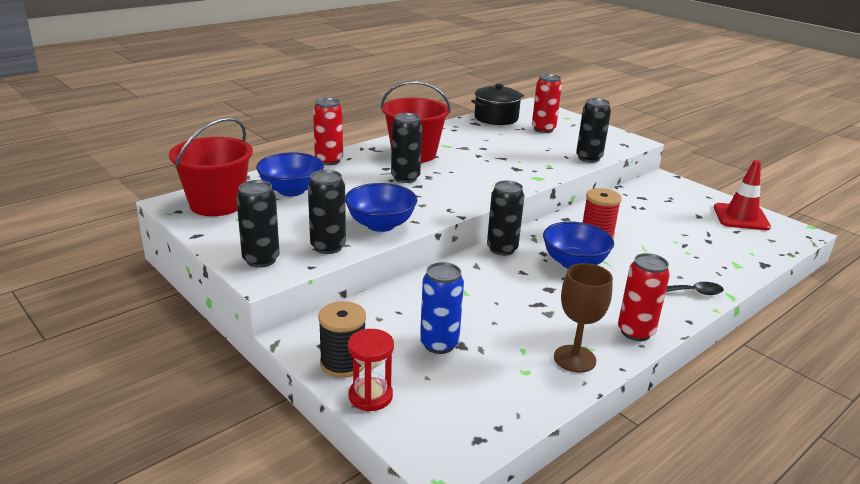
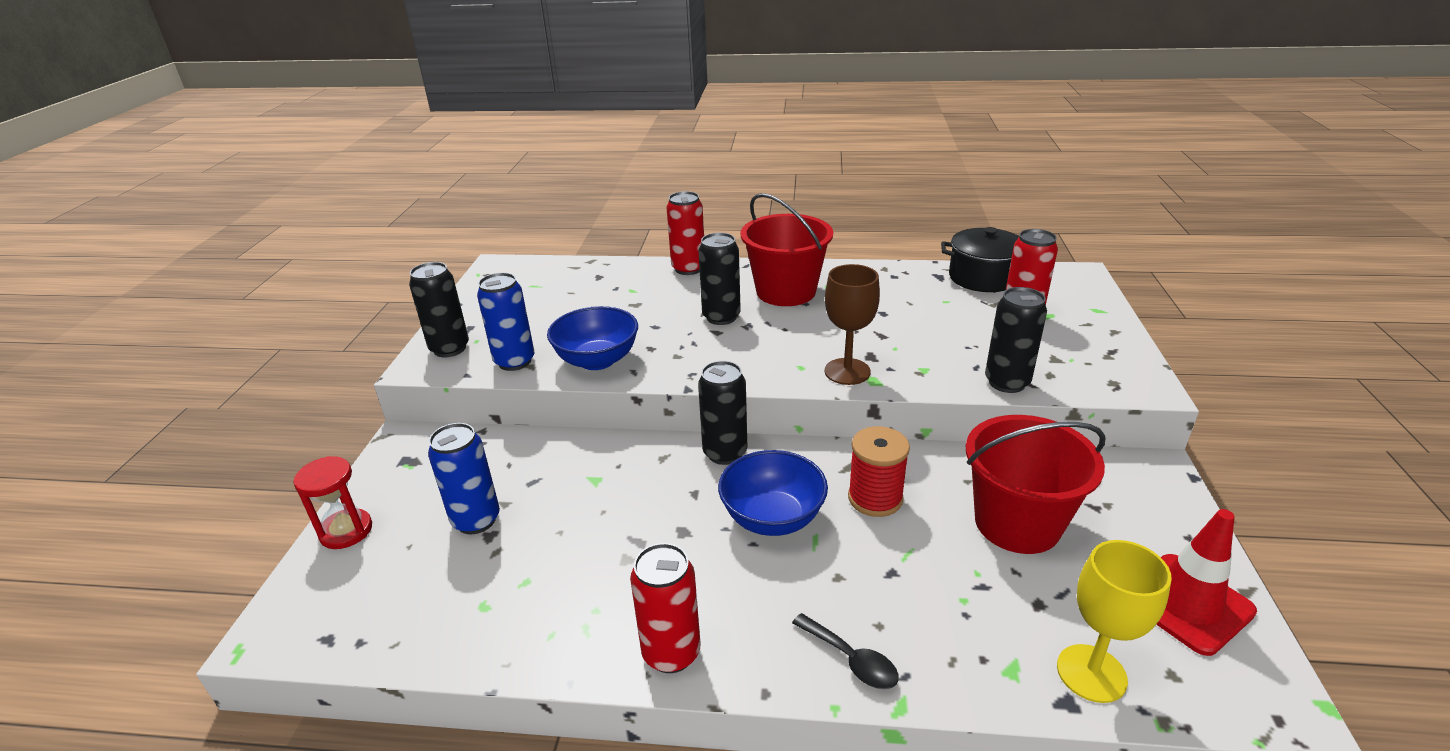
camera: 50 degrees right, 5 degrees up
(217, 204) = (521, 279): red bucket -> red bucket (1017, 523)
(291, 190) = (597, 289): blue bowl -> none
(328, 247) = (514, 361): black can -> blue can
(343, 363) = (386, 486): black spool -> none
(574, 359) = (549, 630): brown goblet -> brown goblet (847, 371)
(755, 252) = (1091, 673): none -> yellow goblet

